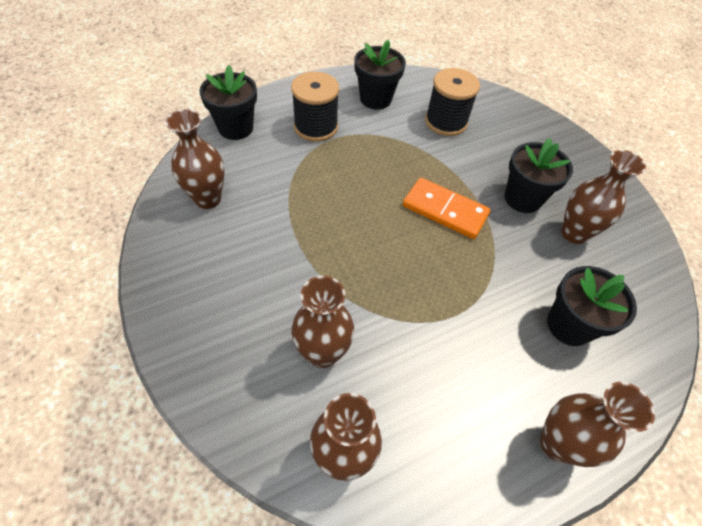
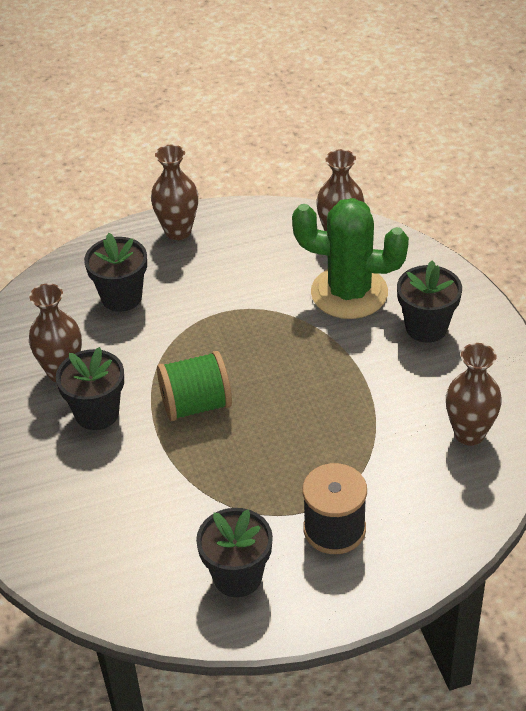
camera: 165 degrees left, 10 degrees down
(236, 128) = (447, 533): black flower pot -> black flower pot (426, 327)
(323, 353) = (349, 293): brown vase -> green cactus
(445, 210) = (196, 405): orange domino -> green spool
(446, 122) = (145, 528): black spool -> none

